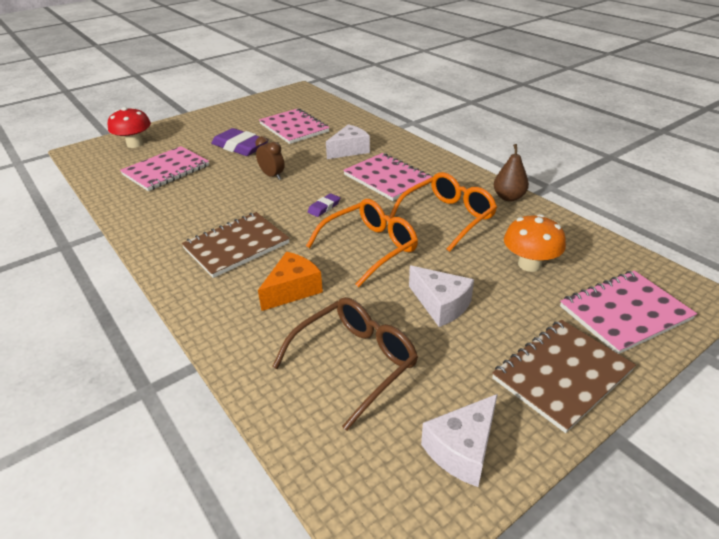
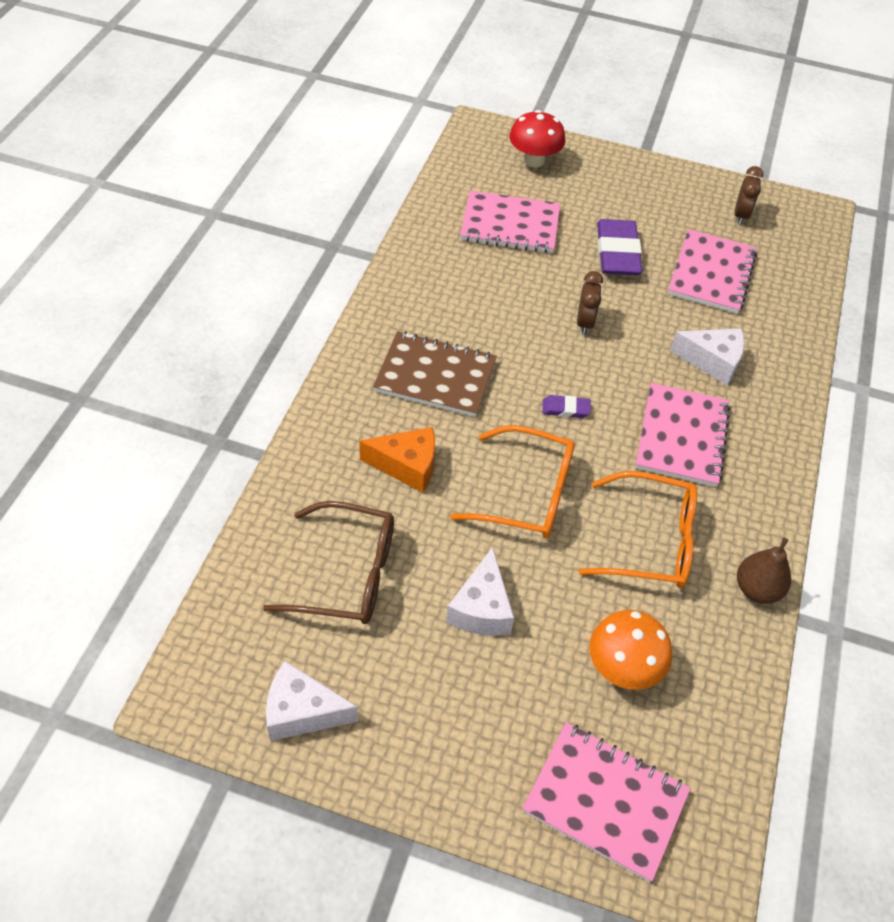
camera: 50 degrees right, 15 degrees up
(270, 106) = (741, 215): none -> brown clock
(561, 374) = (454, 764): brown notebook -> none

